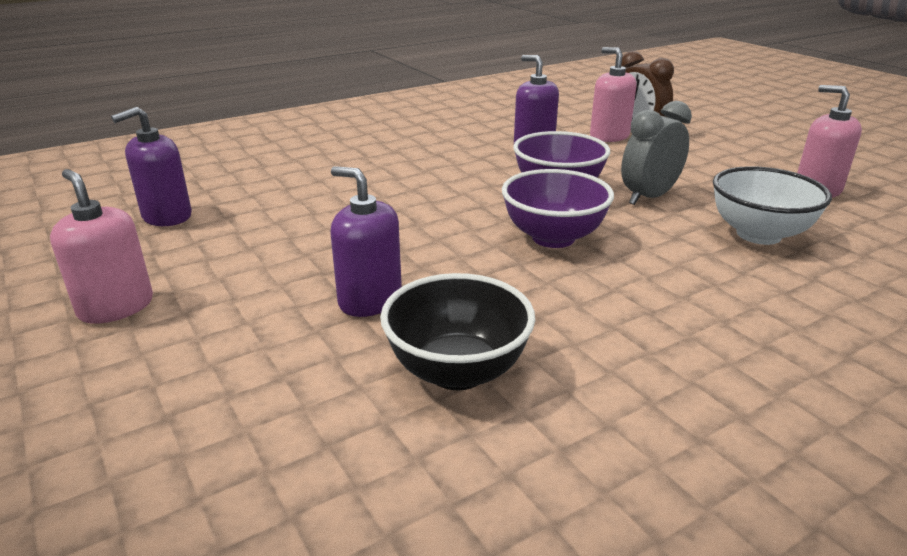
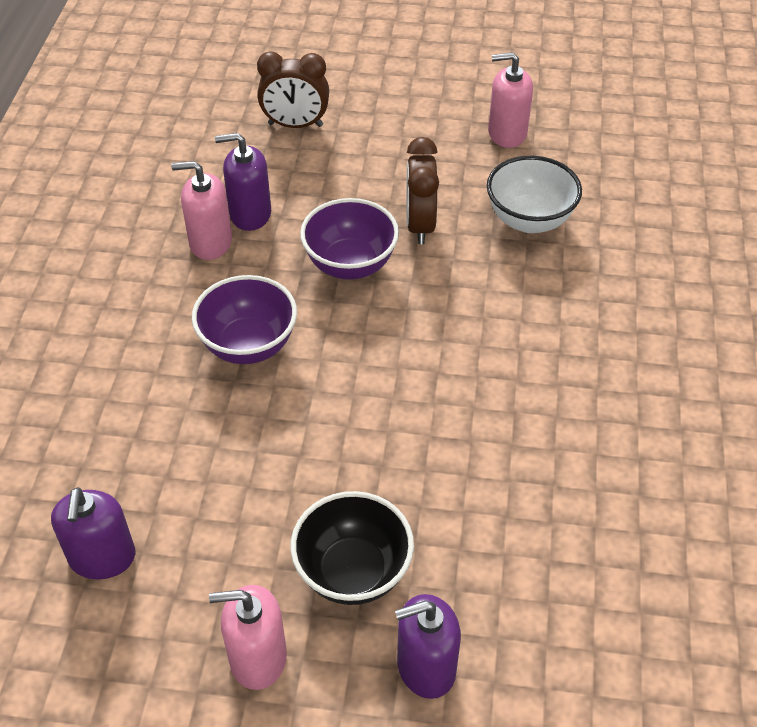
camera: 50 degrees left, 20 degrees up
(370, 300) = (405, 489): purple soap dispenser -> purple soap dispenser (426, 667)
(457, 371) = (533, 494): black bowl -> black bowl (353, 572)
(553, 238) = (422, 327): purple bowl -> purple bowl (248, 345)
(609, 136) = (287, 152): pink soap dispenser -> pink soap dispenser (210, 242)
(648, 197) = (420, 225): grey clock -> brown clock

